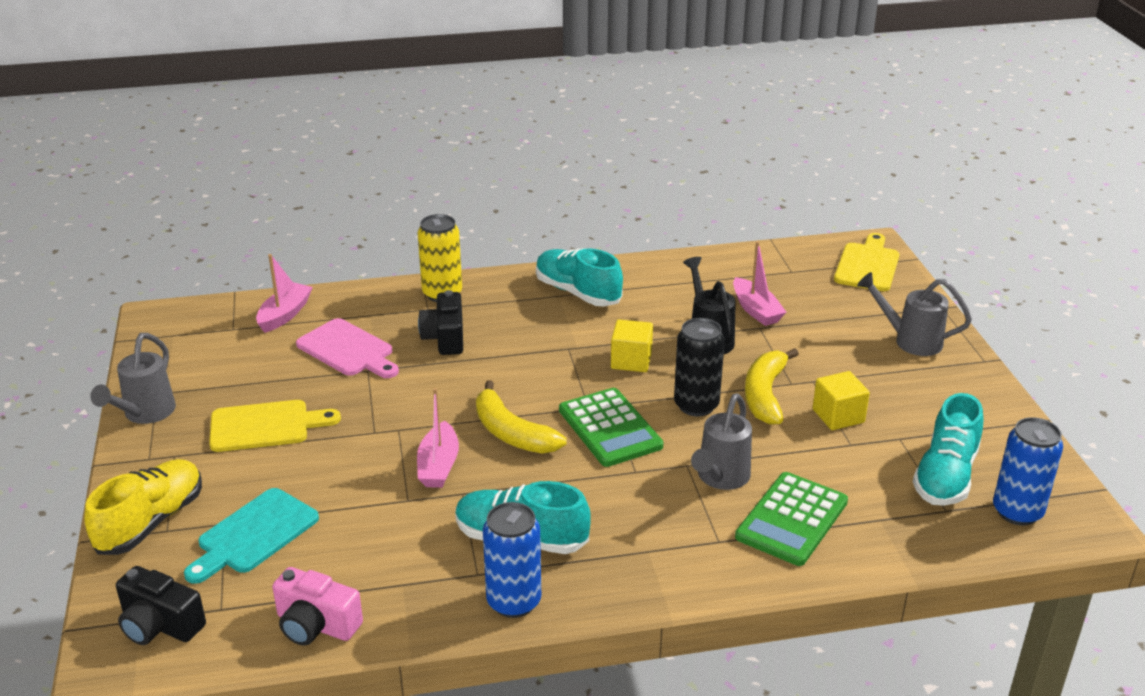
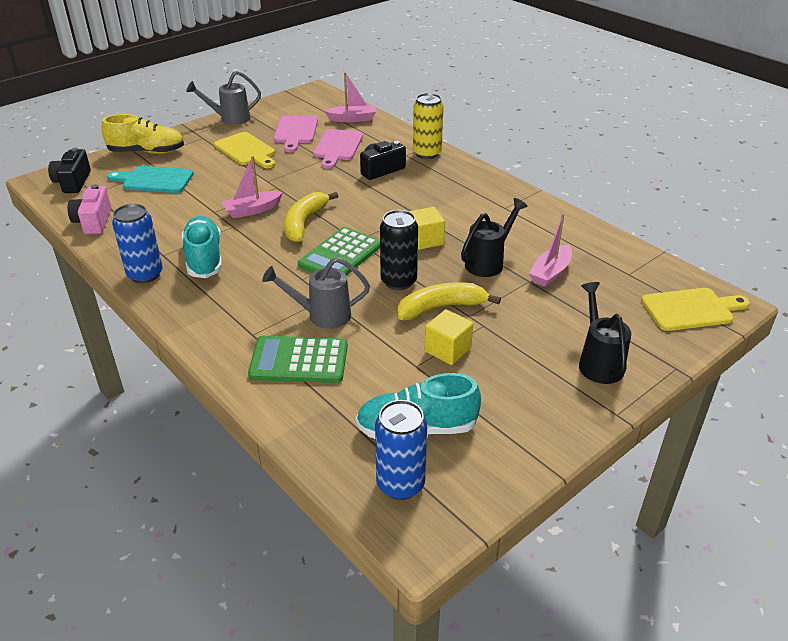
camera: 60 degrees right, 5 degrees up
(262, 369) = (296, 131): none -> pink cutting board
(577, 292) = (484, 196): turquoise shoe -> none
(910, 340) = (598, 362): grey watering can -> black watering can

